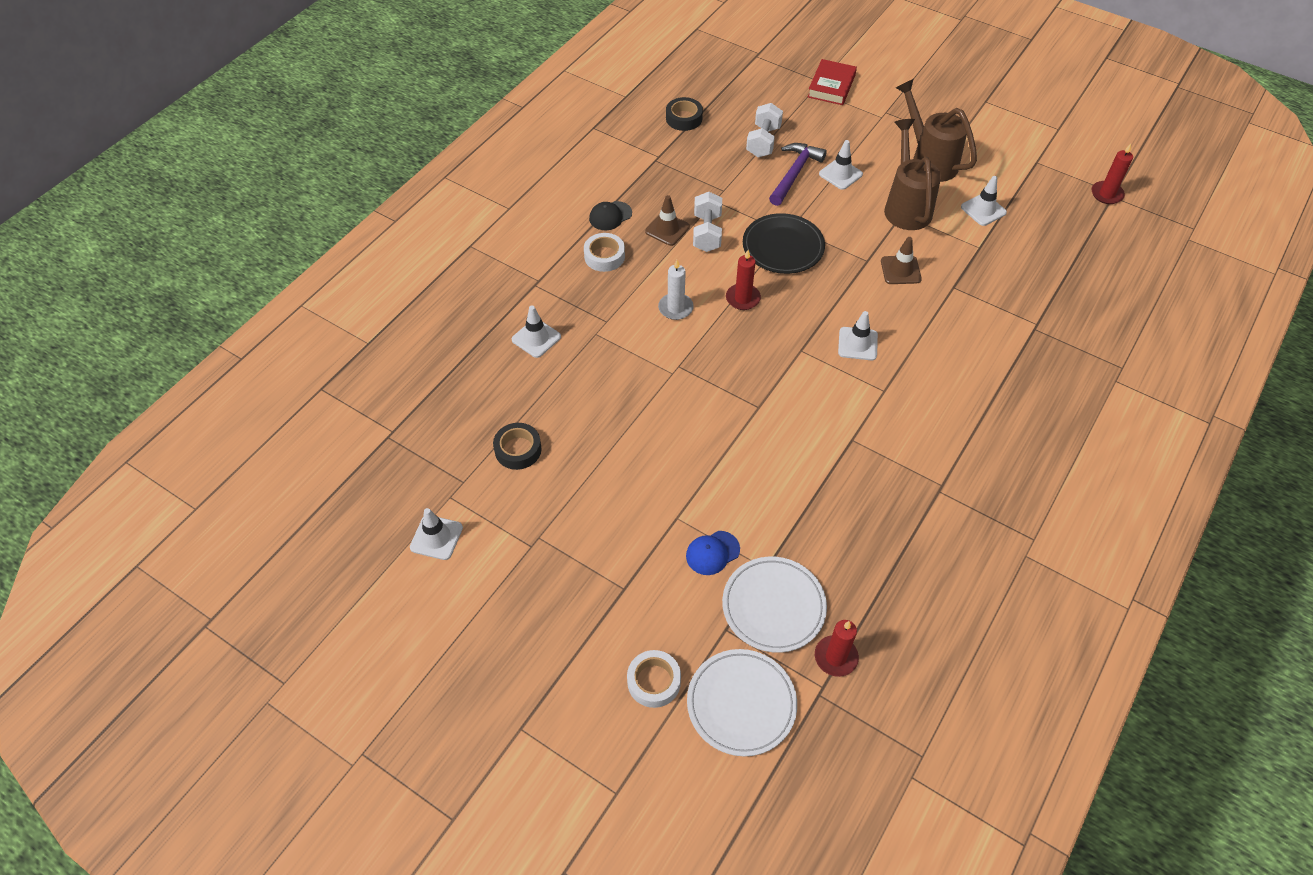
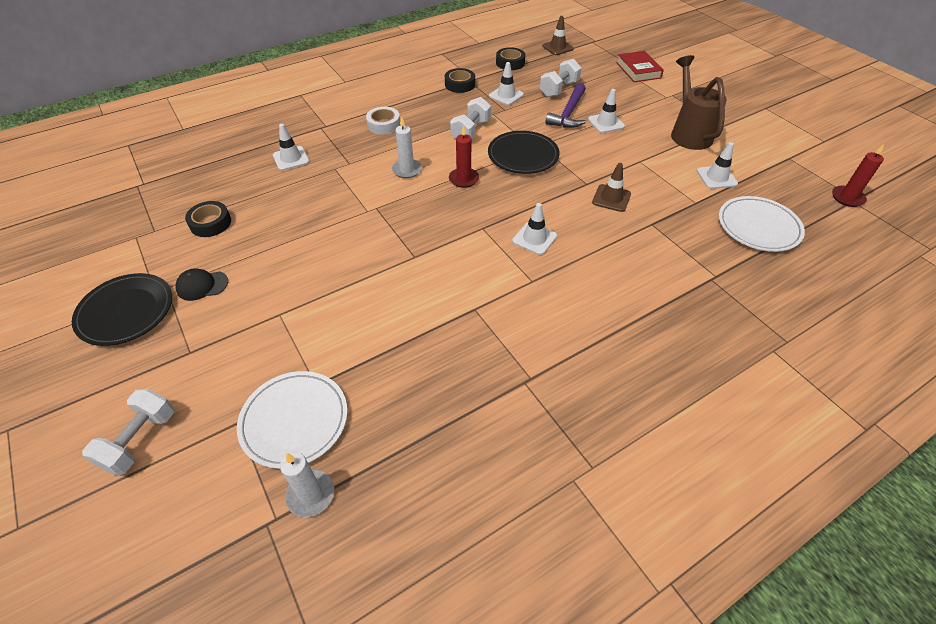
camera: 25 degrees right, 5 degrees down
(436, 537) = (99, 260): white traffic cone -> white traffic cone (506, 95)
(522, 577) = (126, 312): none -> black plate
(610, 216) = (409, 103): black cap -> black cap (202, 285)
(648, 170) = (459, 84): none -> black tape
(654, 681) = (140, 440): white tape -> white dumbbell
(667, 229) = (443, 121): brown traffic cone -> brown traffic cone (557, 47)
(712, 553) = (282, 353): blue cap -> none
(741, 704) = (191, 497): white plate -> white plate (758, 227)
(794, 173) = (568, 113): purple hammer -> purple hammer turned 150 degrees clockwise
(831, 86) = (638, 70): red book -> red book turned 60 degrees counterclockwise
(835, 657) = (311, 494): red candle -> white candle
(906, 206) = (647, 157): brown watering can -> none

